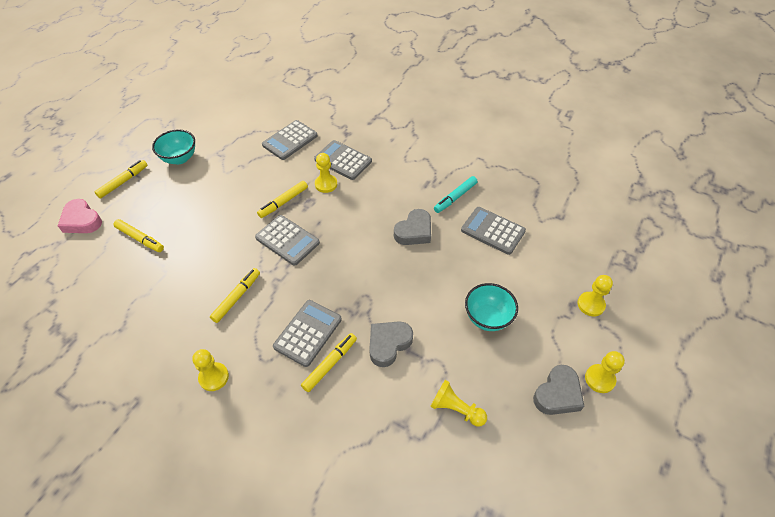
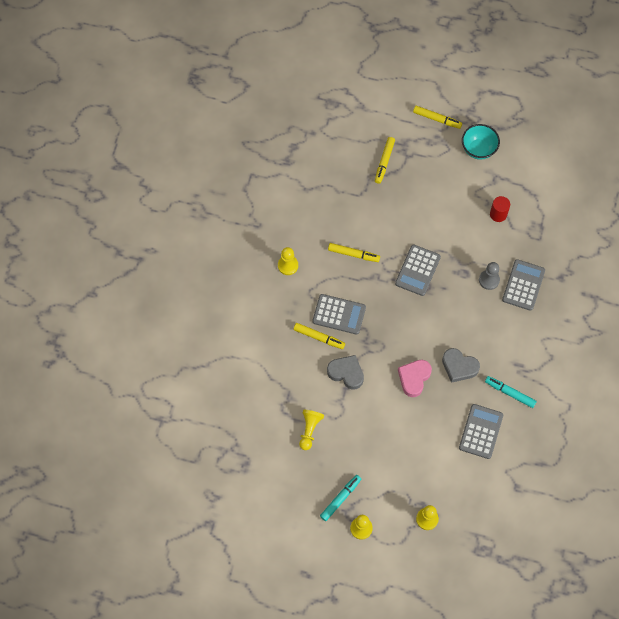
camera: 75 degrees right, 15 degrees up
(82, 220) = (388, 111): pink heart -> pink heart (414, 378)
(258, 161) = (498, 214): none -> red cylinder
(283, 202) = (456, 253): yellow marker -> none
(290, 140) = (533, 231): grey calculator -> none
(326, 184) = (489, 280): yellow pawn -> grey pawn
(487, 318) = (390, 440): turquoise bowl -> none
(557, 394) = (340, 498): grey heart -> turquoise marker

